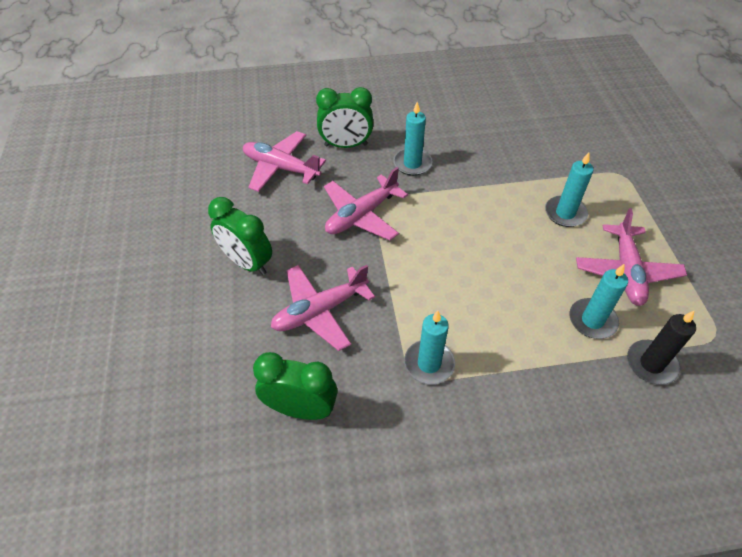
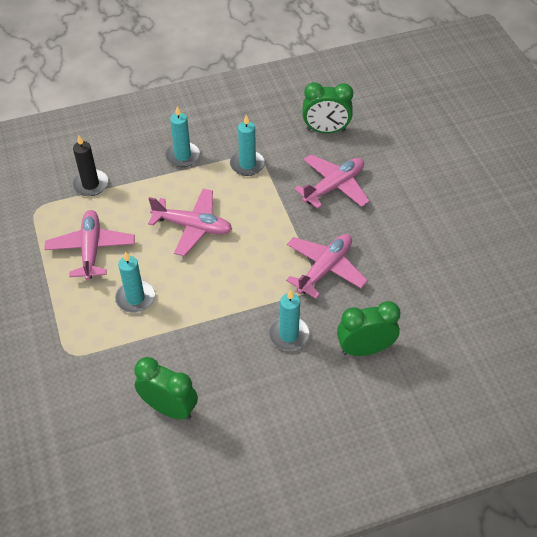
camera: 170 degrees right, 0 degrees up
(247, 263) = (406, 214): green clock -> green clock (169, 408)
(281, 168) = (420, 309): pink plane -> pink plane (193, 227)
(592, 320) = (127, 207): turquoise candle -> turquoise candle (182, 156)

